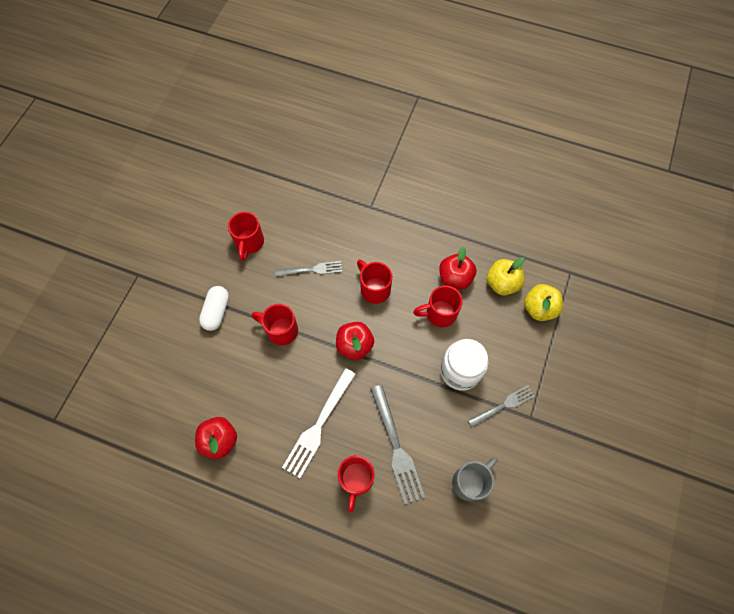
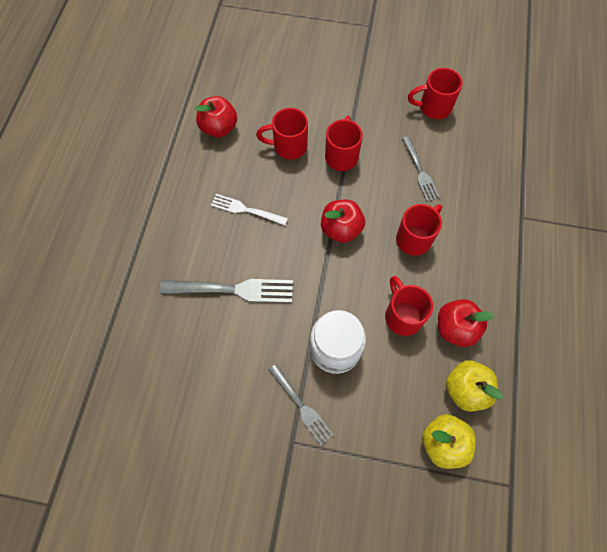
camera: 80 degrees right, 0 degrees up
(216, 312) = (348, 96): white capsule -> none
(318, 426) = (246, 210): white fork -> white fork, size x0.63
(356, 480) = (194, 255): red mug -> red mug (288, 146)
(396, 447) = (233, 290): grey fork -> grey fork turned 150 degrees counterclockwise
(470, 482) = (205, 375): grey mug -> none

